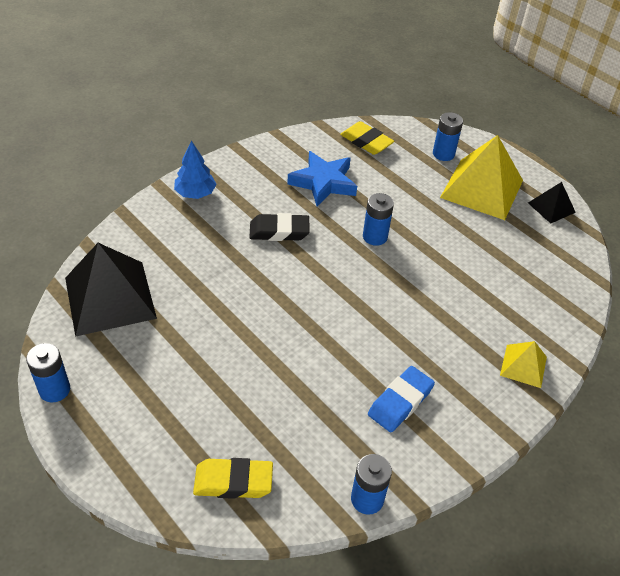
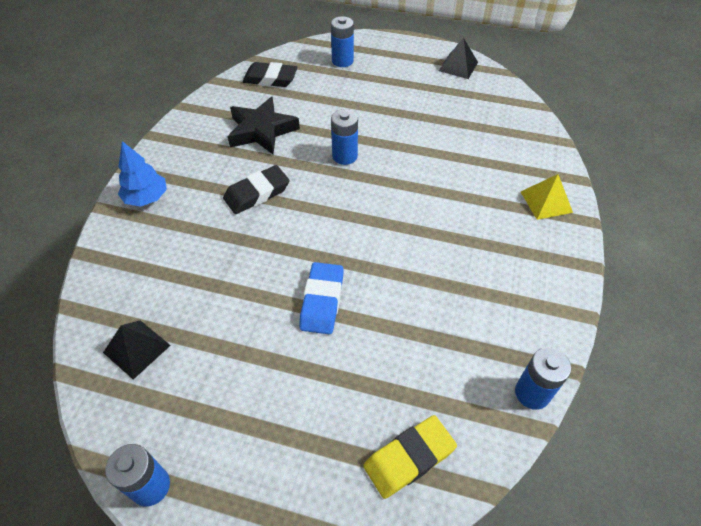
camera: 30 degrees left, 5 degrees up
(110, 297) = (136, 348): black pyramid -> black pyramid, size x0.50
(323, 182) = (262, 130): blue star -> black star
(366, 142) = (270, 79): yellow eraser -> black eraser
(400, 402) = (484, 288): blue eraser -> blue eraser (322, 301)
(481, 189) = (395, 75): yellow pyramid -> none

